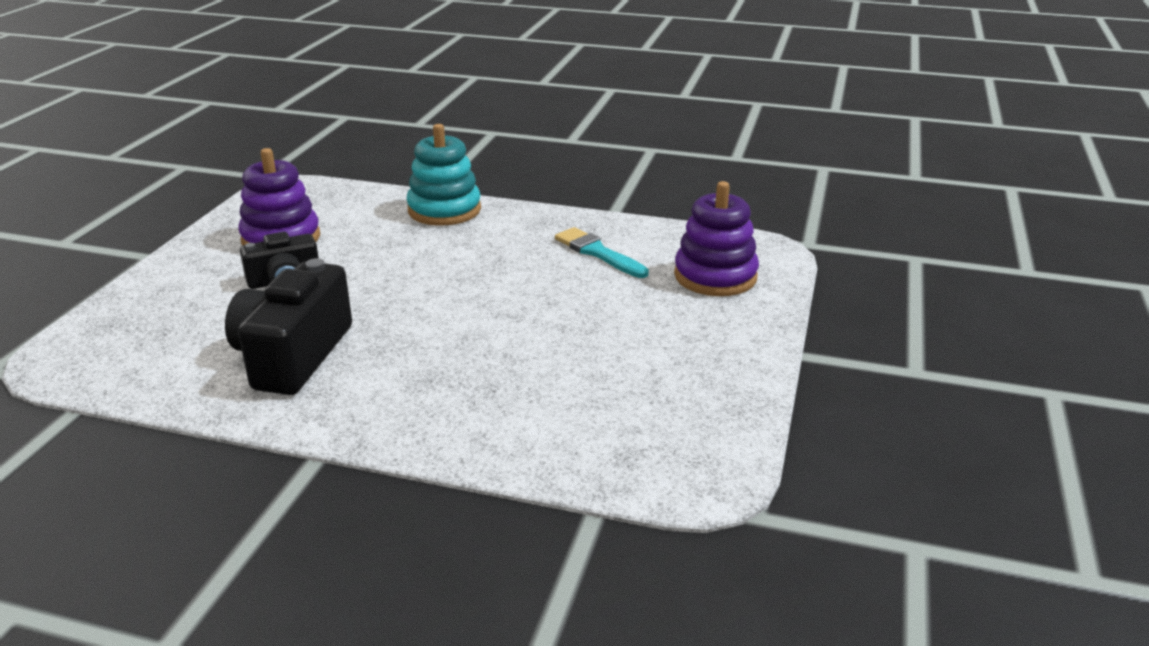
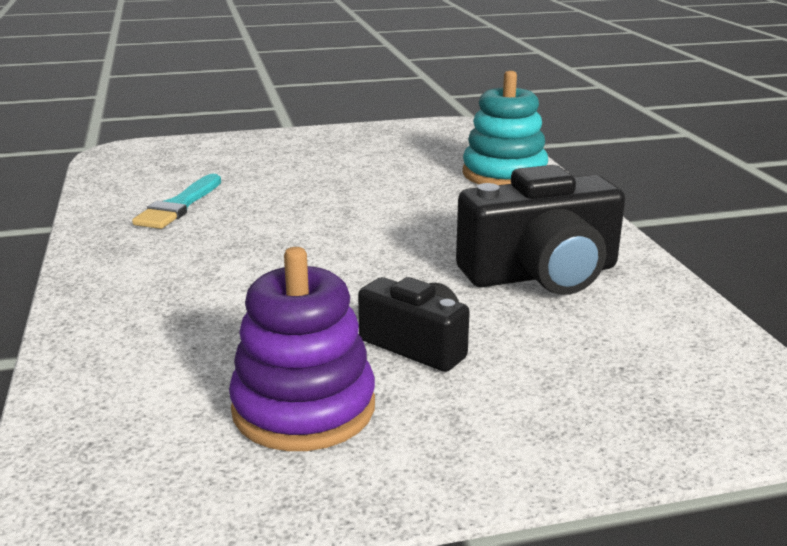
camera: 120 degrees left, 5 degrees down
(444, 210) = (108, 315): turquoise stacking toy -> turquoise stacking toy (504, 174)
(715, 276) = (193, 159): purple stacking toy -> none

